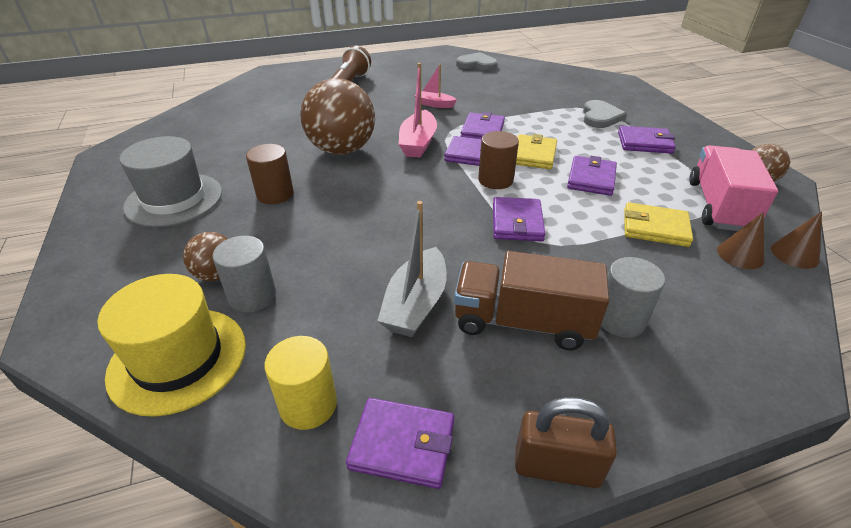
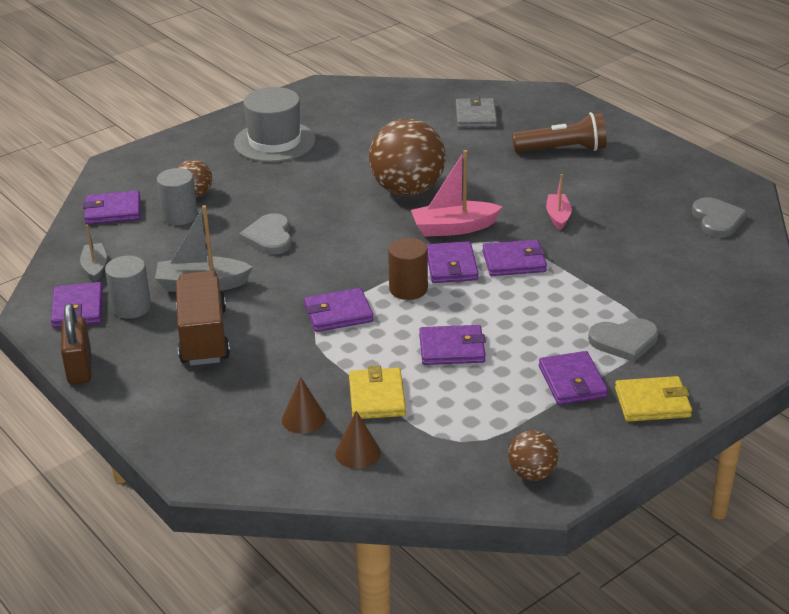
camera: 70 degrees right, 5 degrees down
(178, 359) = (113, 211): yellow hat -> purple wallet
(262, 102) = (475, 116): none -> grey wallet
(275, 194) = (309, 182): brown cylinder -> none
(308, 405) = (95, 268): yellow cylinder -> grey boat
(355, 237) = (269, 237): none -> grey heart
(533, 155) = (480, 304): yellow wallet -> yellow wallet (652, 403)
(620, 319) = (227, 384): grey cylinder -> grey cylinder (131, 307)
(718, 206) = (448, 440): pink truck -> none
(794, 254) = (379, 490): brown cone -> brown cone (303, 418)

